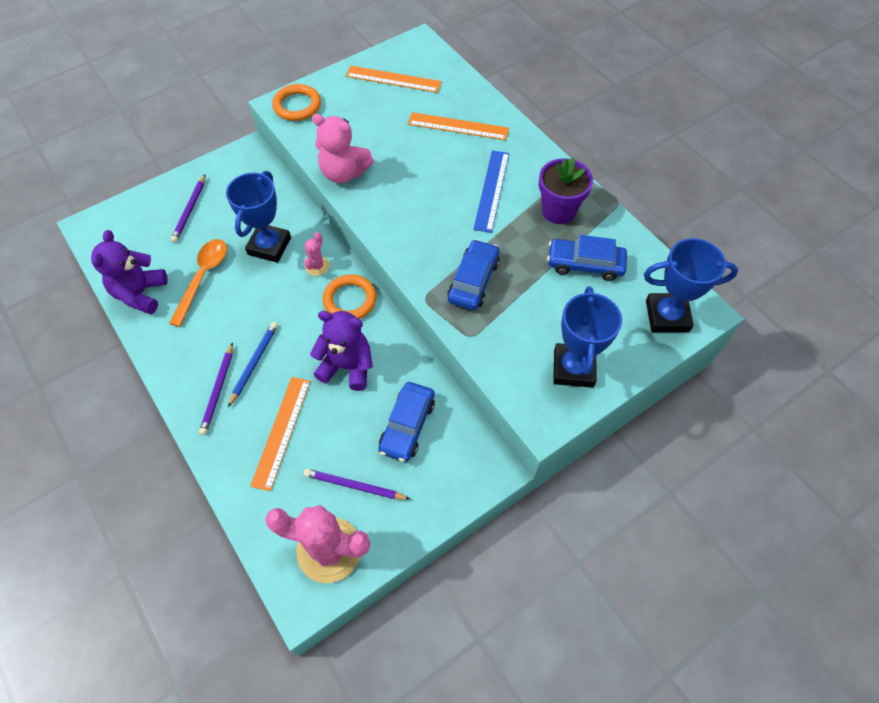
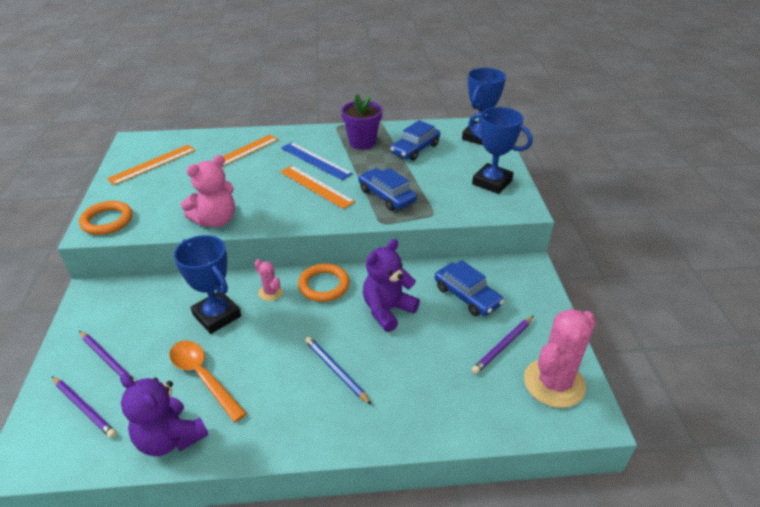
camera: 60 degrees left, 20 degrees down
(218, 390) = (345, 408): purple pencil -> purple pencil (84, 408)
(281, 431) = (422, 376): orange ruler -> orange ruler (316, 186)

